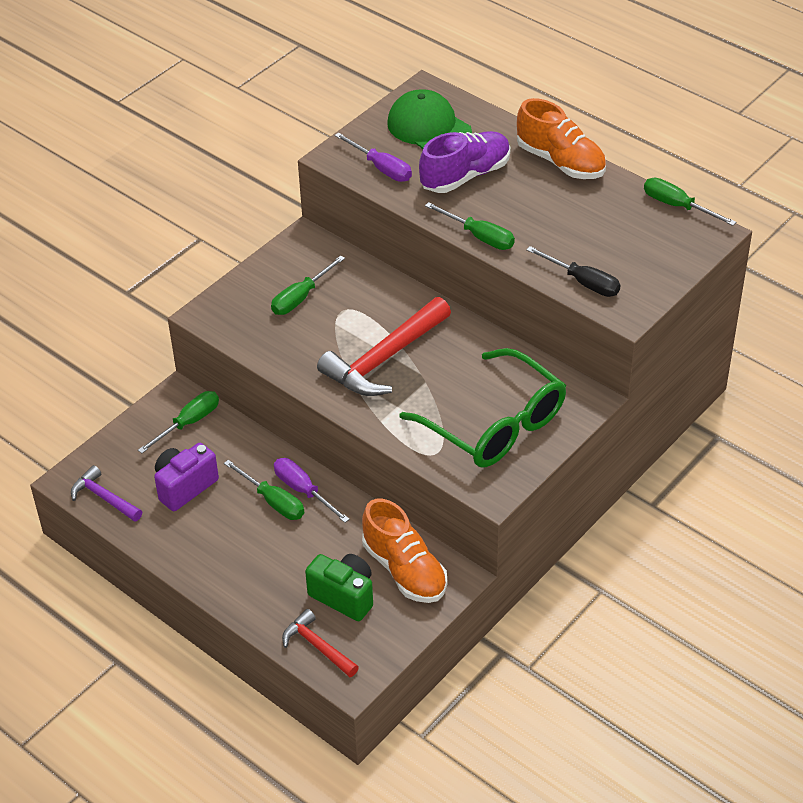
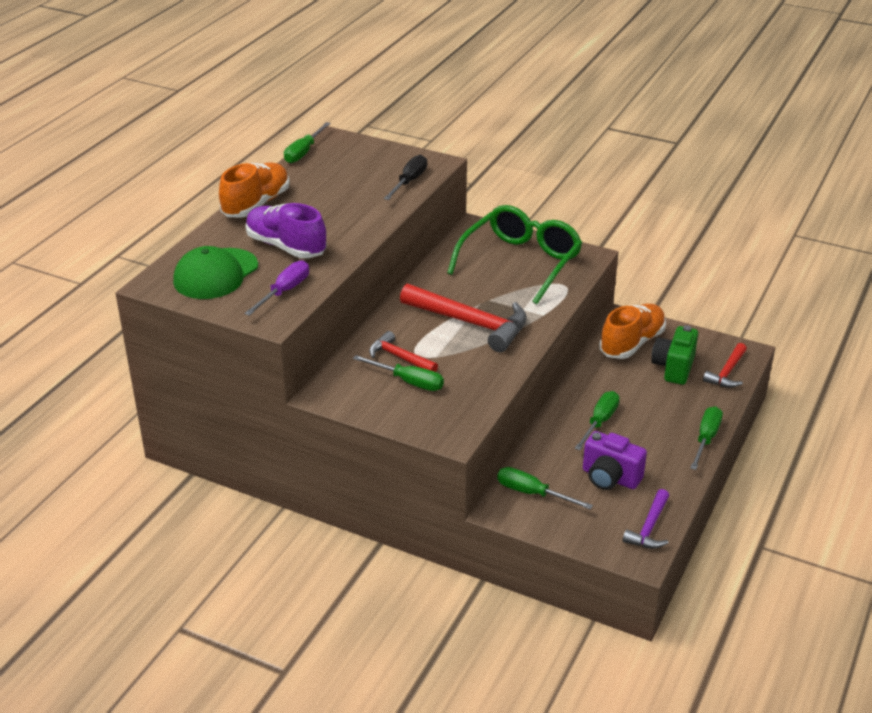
camera: 105 degrees left, 10 degrees down
(303, 491) = (579, 407): purple screwdriver -> none
(343, 297) = (400, 357): none -> red hammer
(479, 236) = (369, 231): green screwdriver -> green screwdriver (706, 439)

